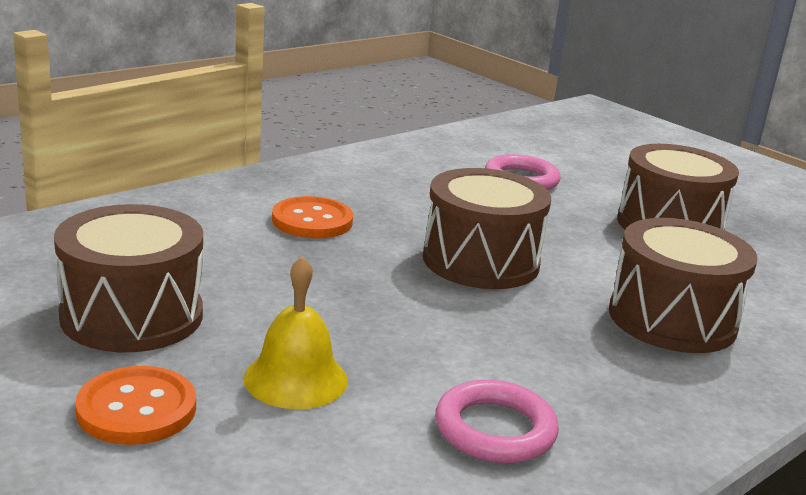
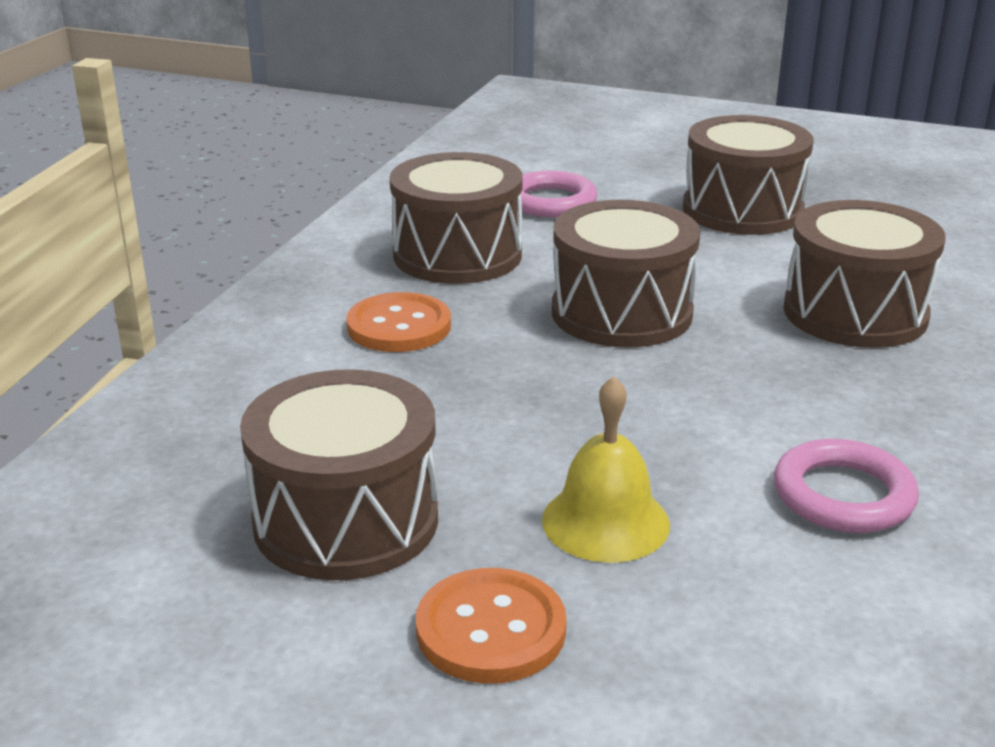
camera: 25 degrees left, 5 degrees up
(408, 192) = (457, 255): none -> brown drum

